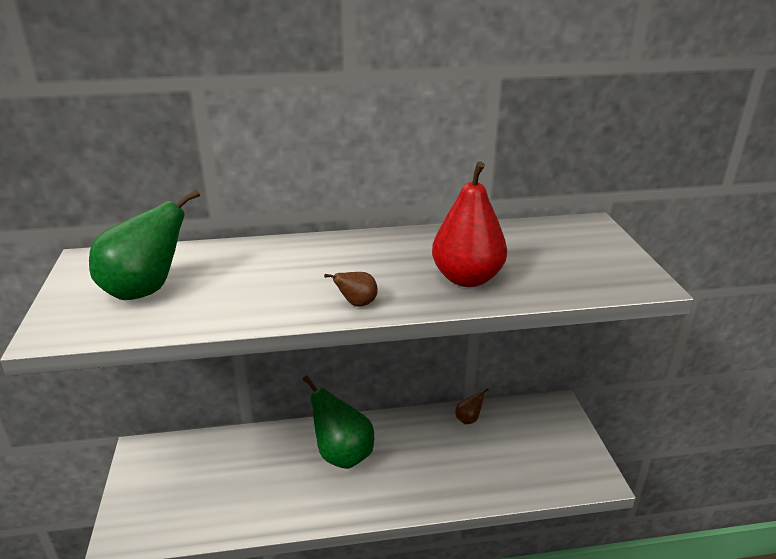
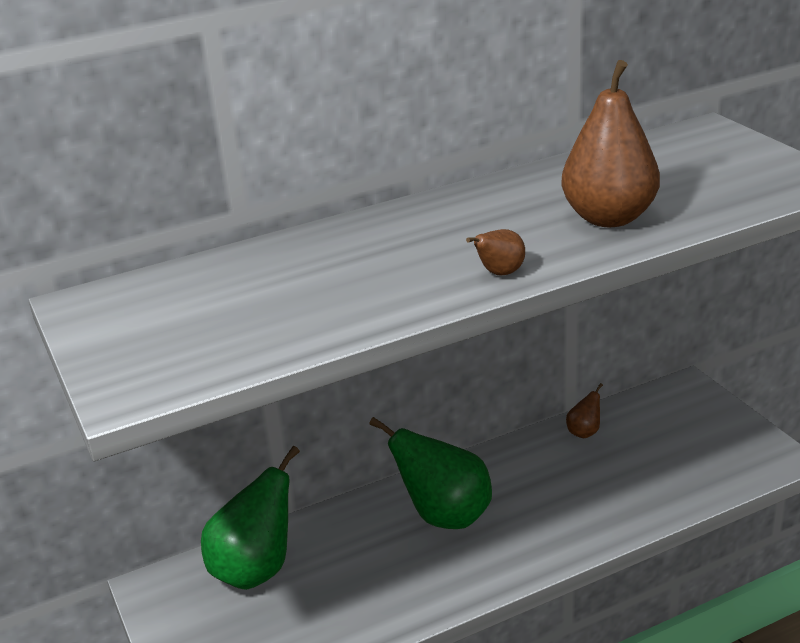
camera: 15 degrees left, 0 degrees up
(146, 290) = (207, 319): green pear -> green pear (256, 570)
(467, 278) = (609, 218): red pear -> brown pear

